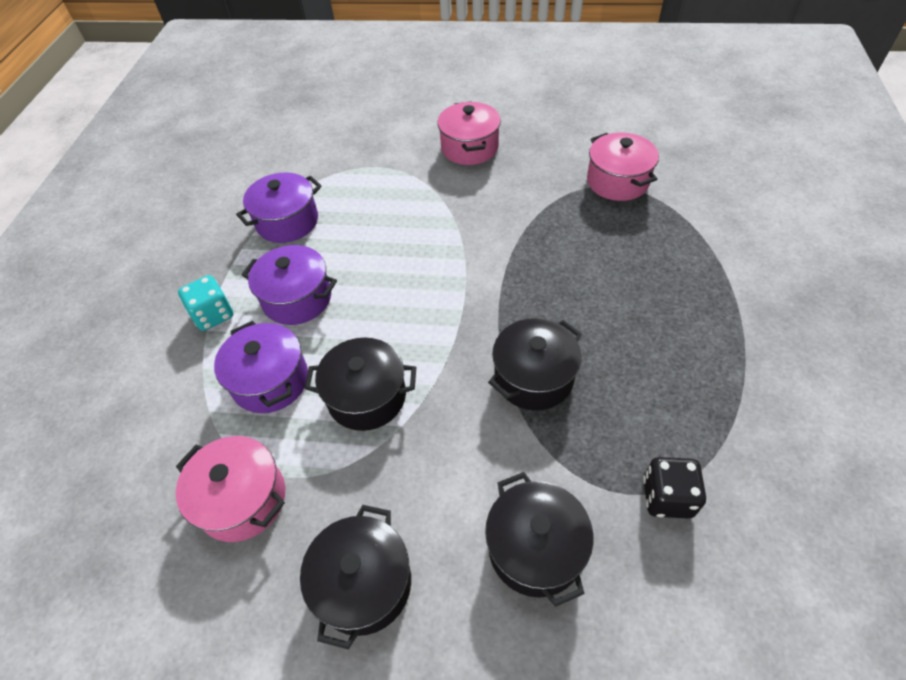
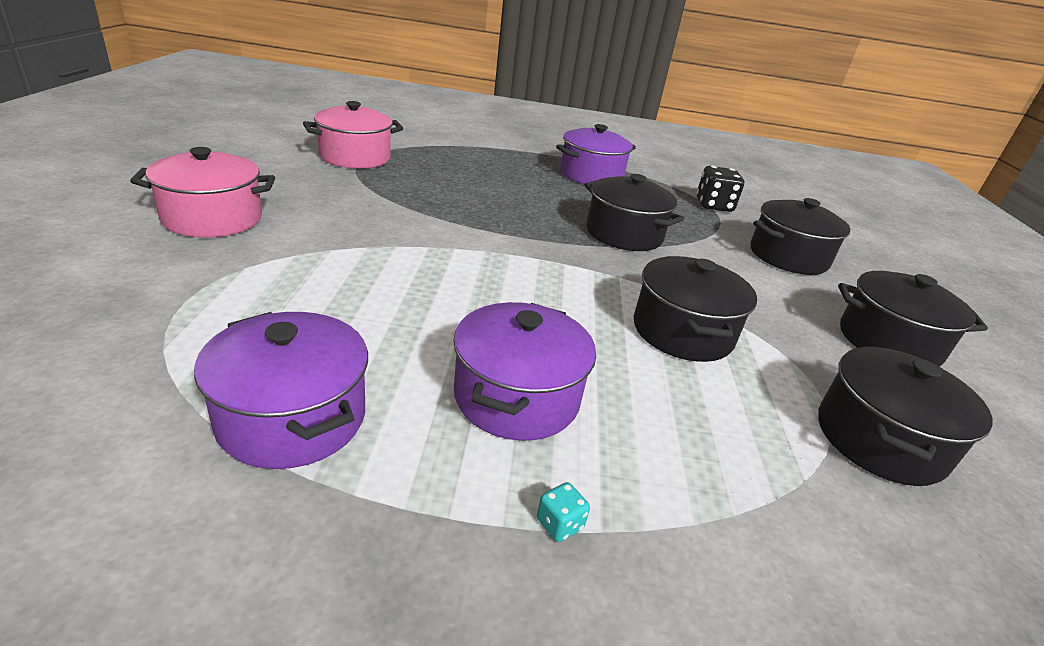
camera: 100 degrees left, 20 degrees down
(213, 315) = (559, 524): turquoise dice -> turquoise dice, size x0.46
(243, 499) = (879, 440): pink pot -> black pot
(270, 381) = (689, 422): purple pot -> purple pot (591, 175)

